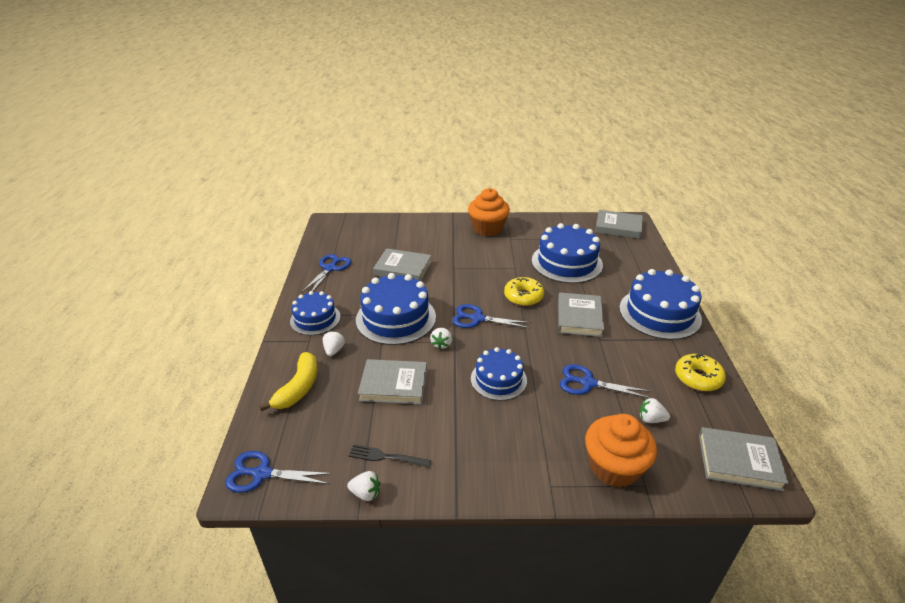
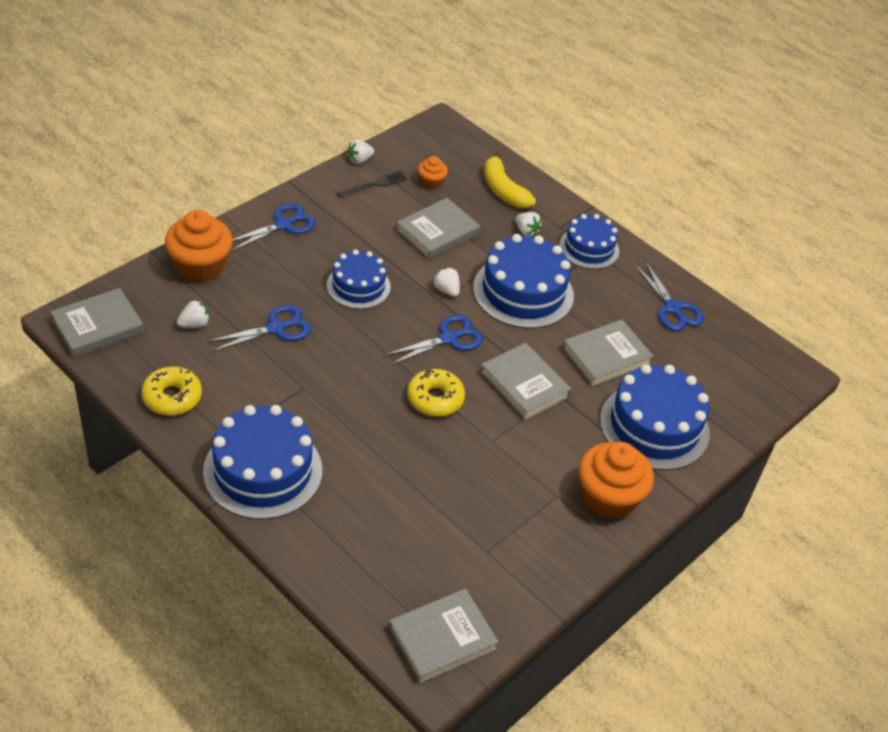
camera: 130 degrees right, 10 degrees up
(262, 474) = (439, 135): blue scissors -> blue scissors (283, 225)
(339, 429) = (431, 182): none -> orange cupcake
(566, 262) = (441, 494): blue cake -> blue cake (654, 426)
(579, 317) = (348, 406): grey book -> grey book (524, 385)

